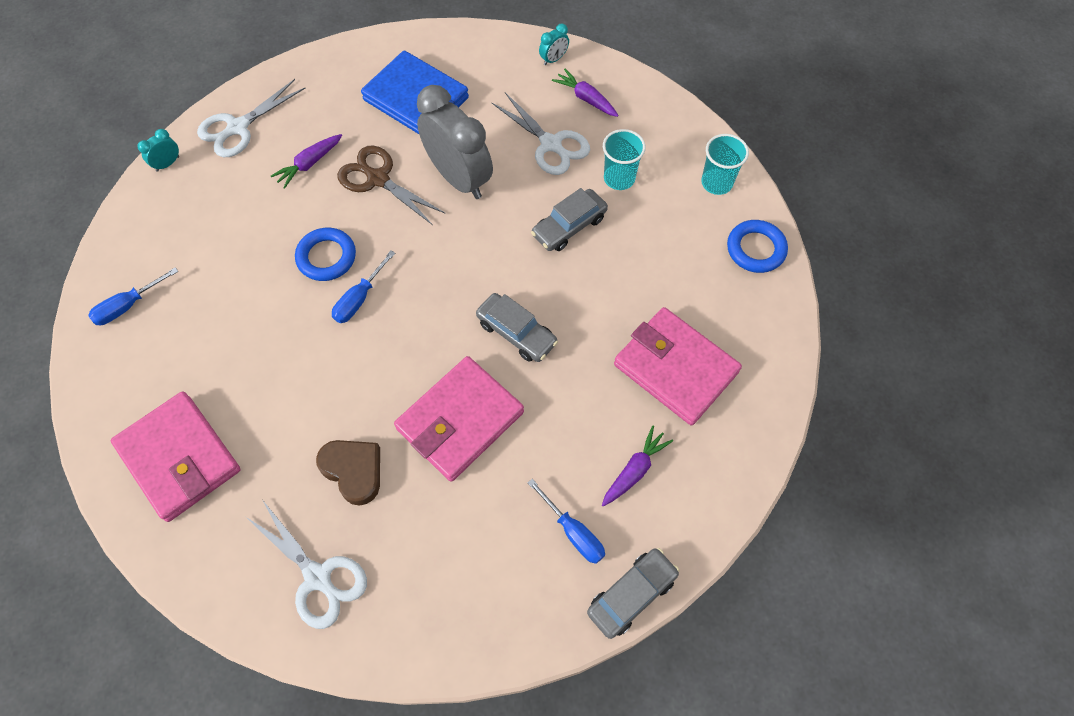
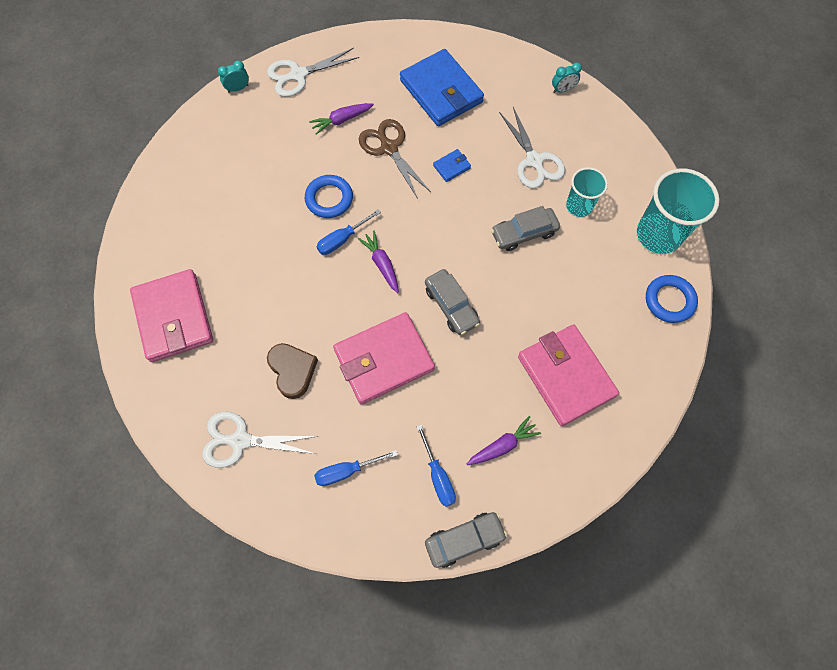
camera: 20 degrees right, 5 degrees up
(128, 306) = (175, 190): blue screwdriver -> blue screwdriver (347, 471)
(318, 577) = (240, 440): white scissors -> white scissors turned 120 degrees clockwise
(459, 178) = (451, 167): grey clock -> blue wallet
(586, 98) = (577, 130): purple carrot -> purple carrot (381, 264)
(716, 183) = (658, 234): turquoise cup -> turquoise cup, size x1.68

